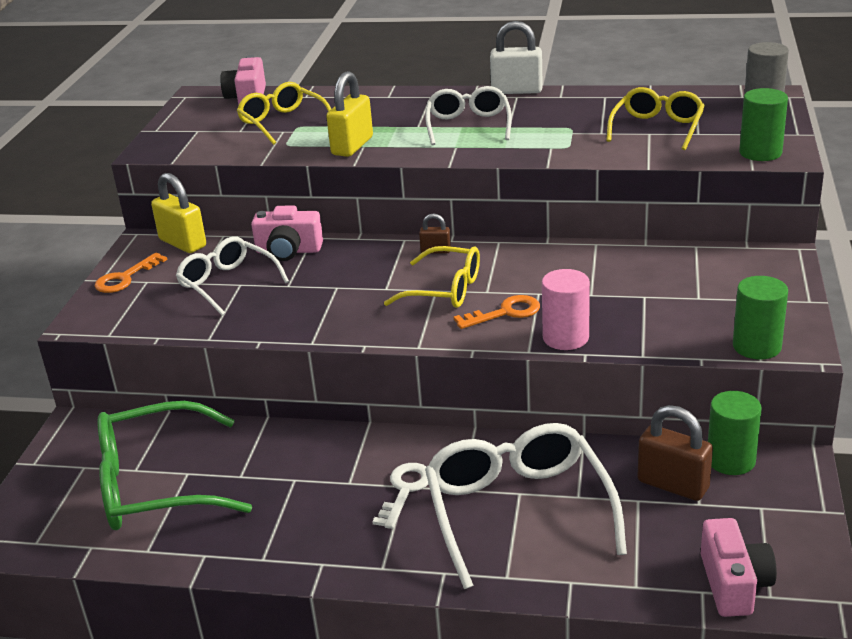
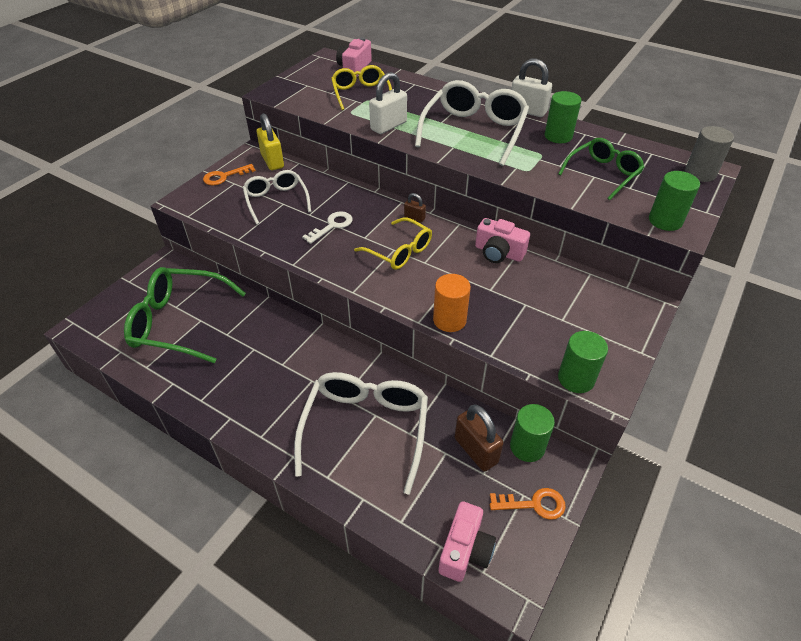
camera: 20 degrees right, 15 degrees up
(288, 251) = (327, 187): pink camera -> pink camera (498, 253)
(352, 146) = (388, 126): yellow padlock -> white padlock
(405, 490) = (309, 384): white key -> white key (332, 226)
(468, 125) = (474, 131): white glasses -> white glasses, size x1.61
(505, 313) = (424, 284): orange key -> orange key (534, 504)
(565, 338) = (449, 320): pink cylinder -> orange cylinder
(575, 106) = (558, 136): none -> green cylinder
(657, 128) = (603, 174): yellow glasses -> green glasses

